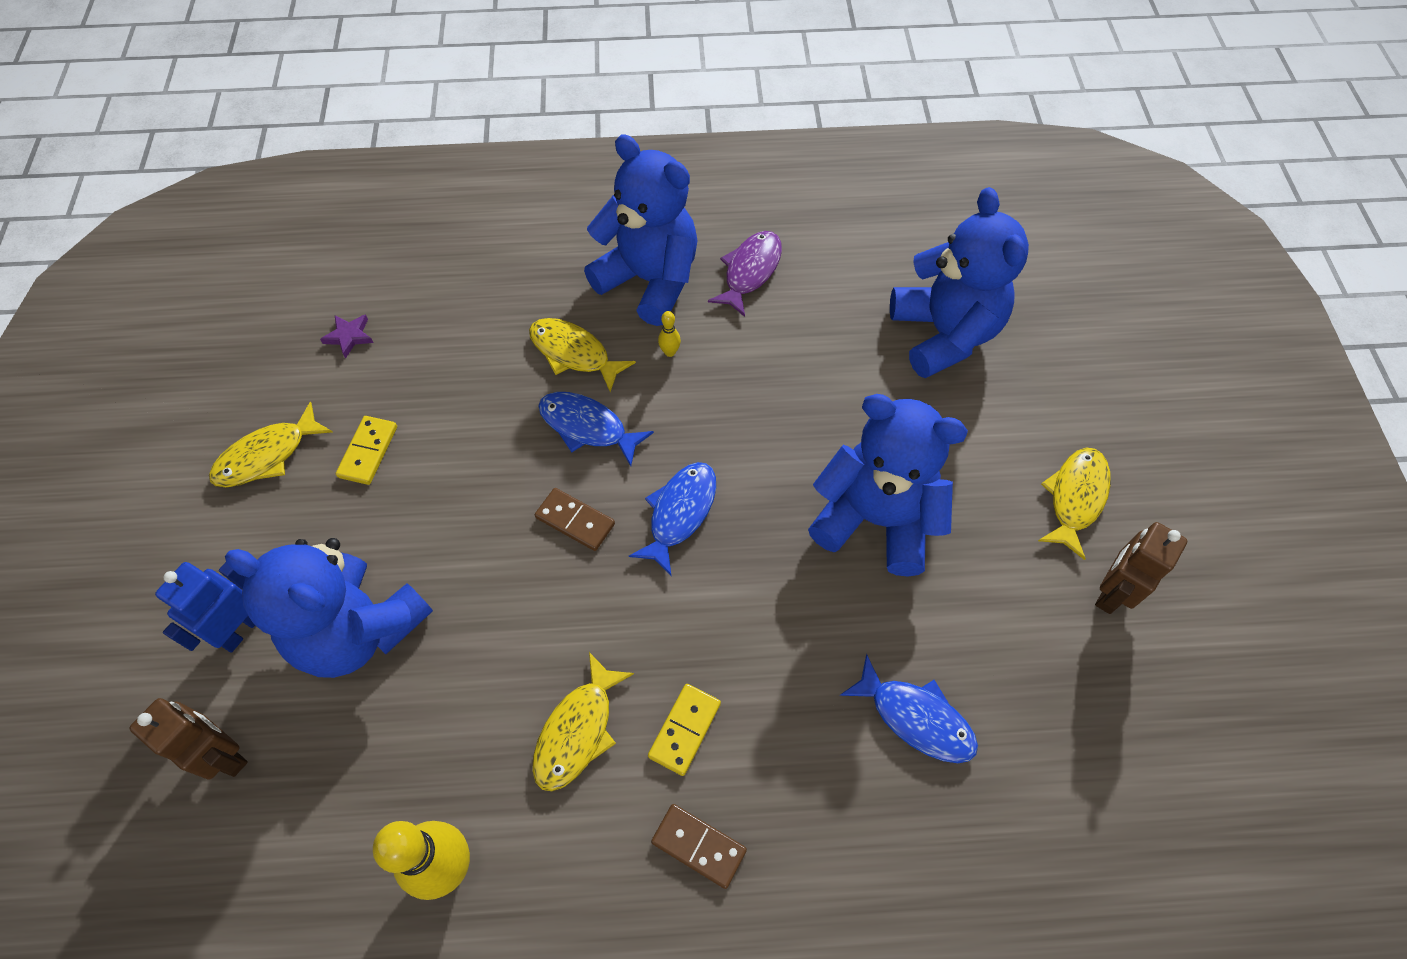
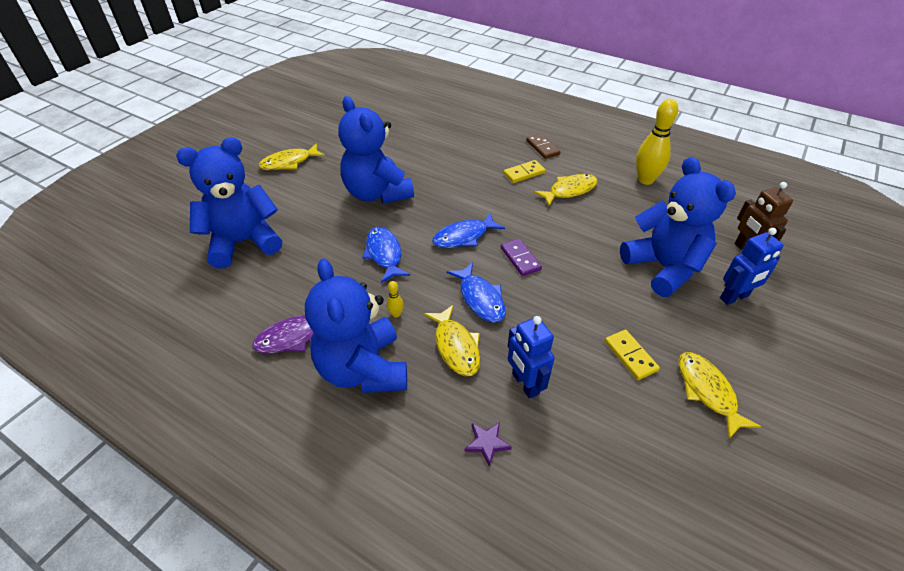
camera: 145 degrees left, 15 degrees down
(267, 455) = (707, 391): yellow fish -> yellow fish turned 105 degrees counterclockwise
(349, 336) = (619, 458): purple star -> purple star (487, 443)
(368, 452) = (630, 356): yellow domino -> yellow domino turned 75 degrees counterclockwise
(475, 355) = (525, 384): none -> blue robot
(575, 520) = (520, 259): brown domino -> purple domino
(915, 718) = (433, 141): blue fish -> blue fish (384, 254)
(944, 334) = (243, 242): blue teddy bear -> blue teddy bear turned 45 degrees clockwise
(1111, 592) = (320, 137): brown robot -> none

